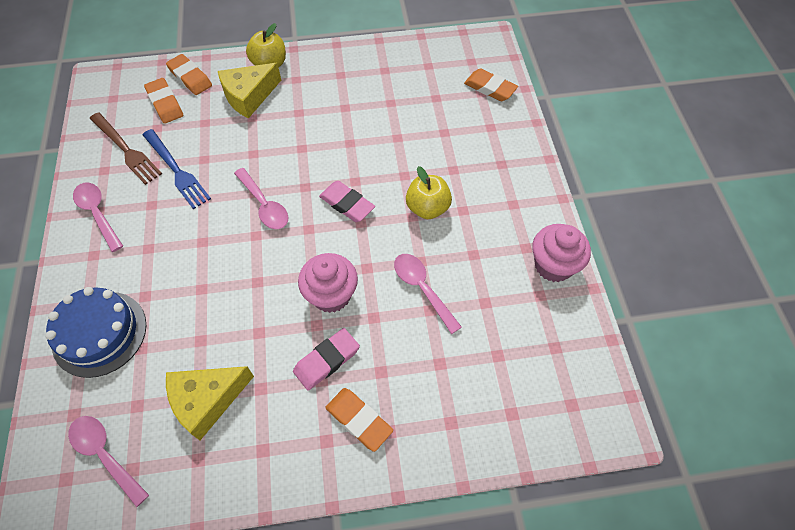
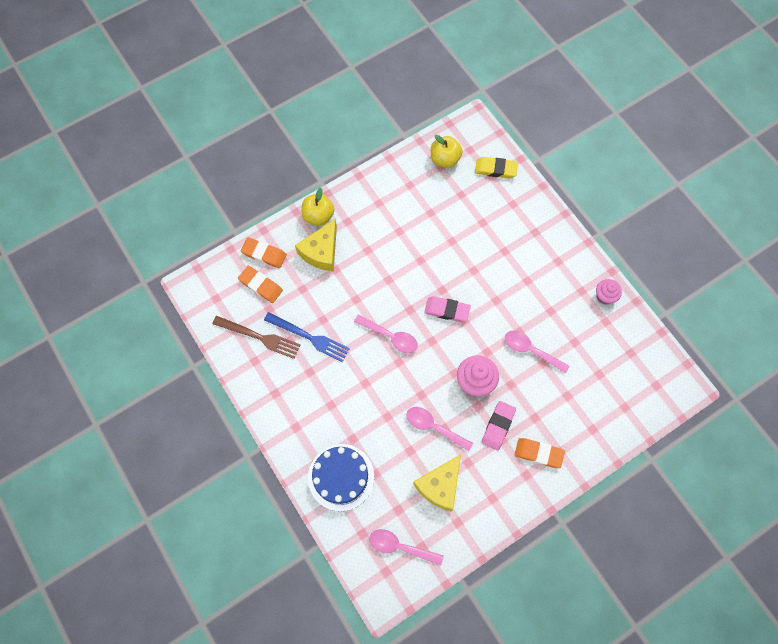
camera: 25 degrees left, 10 degrees up
(98, 214) = (276, 396): pink spoon -> pink spoon (434, 427)
(427, 208) = (503, 289): yellow apple -> yellow apple (445, 159)
(490, 88) = (495, 169): orange eraser -> yellow eraser
(553, 265) = (604, 296): pink cupcake -> pink cupcake, size x0.64

